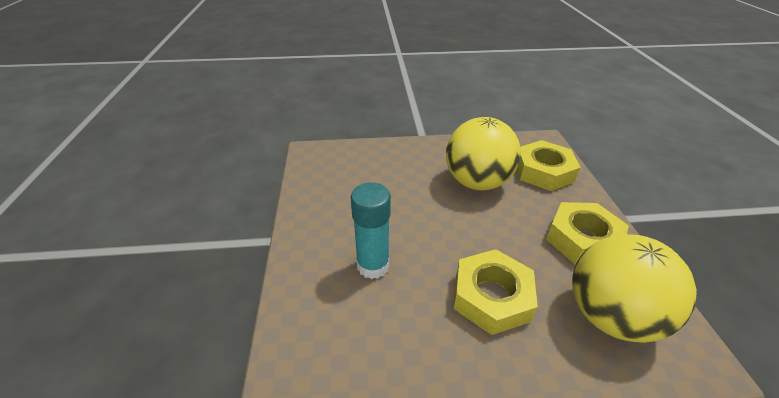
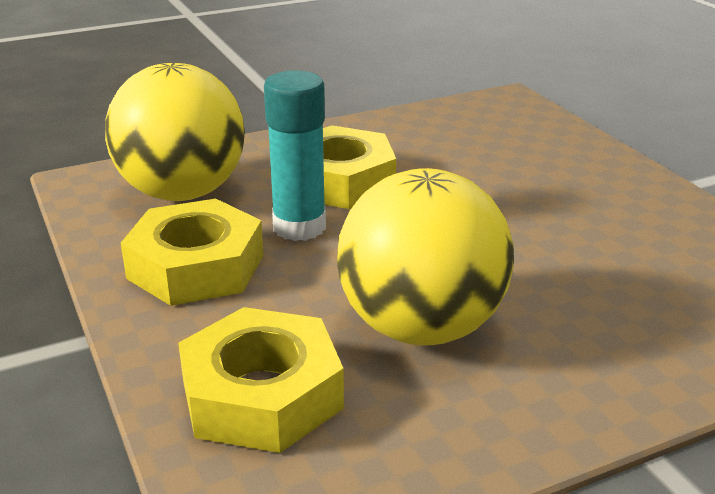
camera: 160 degrees right, 10 degrees down
(373, 265) = (514, 178): turquoise glue stick -> turquoise glue stick (299, 227)

